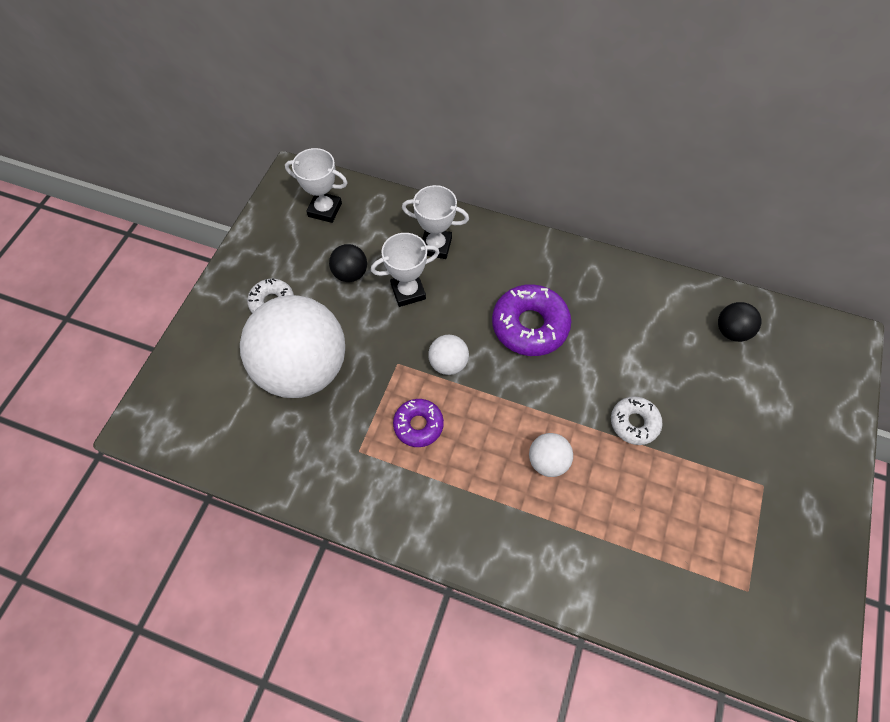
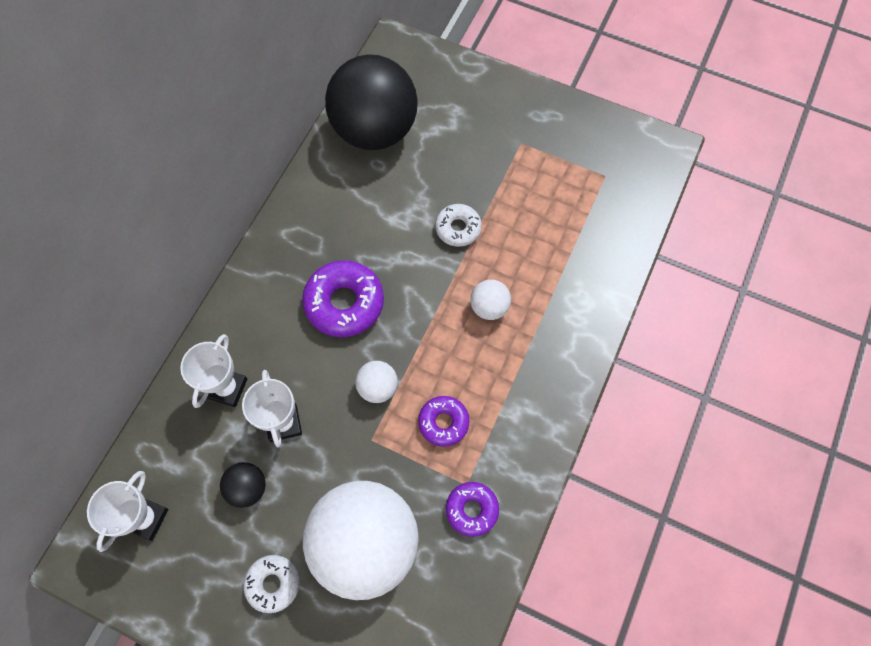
camera: 85 degrees left, 5 degrees up
(334, 457) = (472, 510): none -> purple donut
(731, 331) = (375, 130): black ball -> black ball, size x2.41

